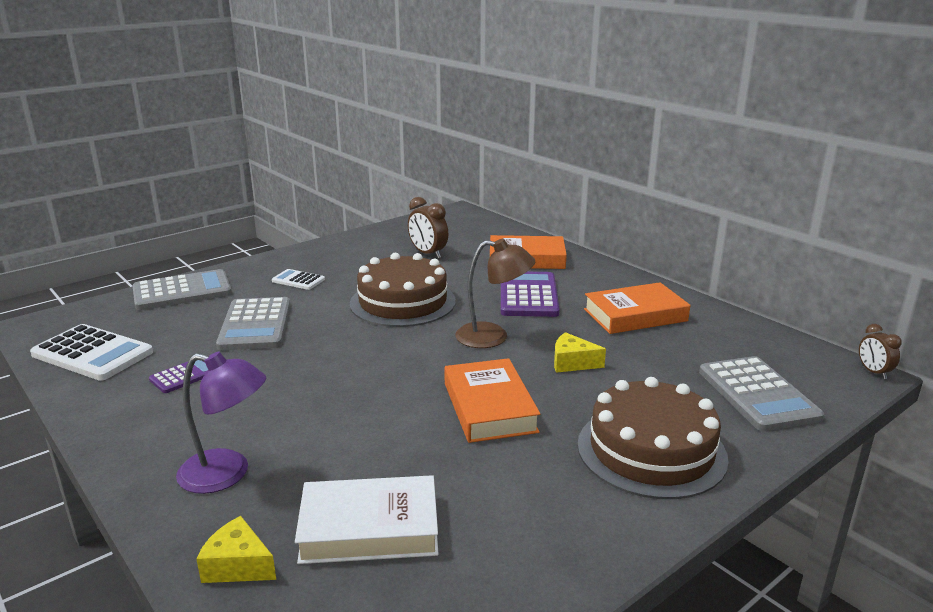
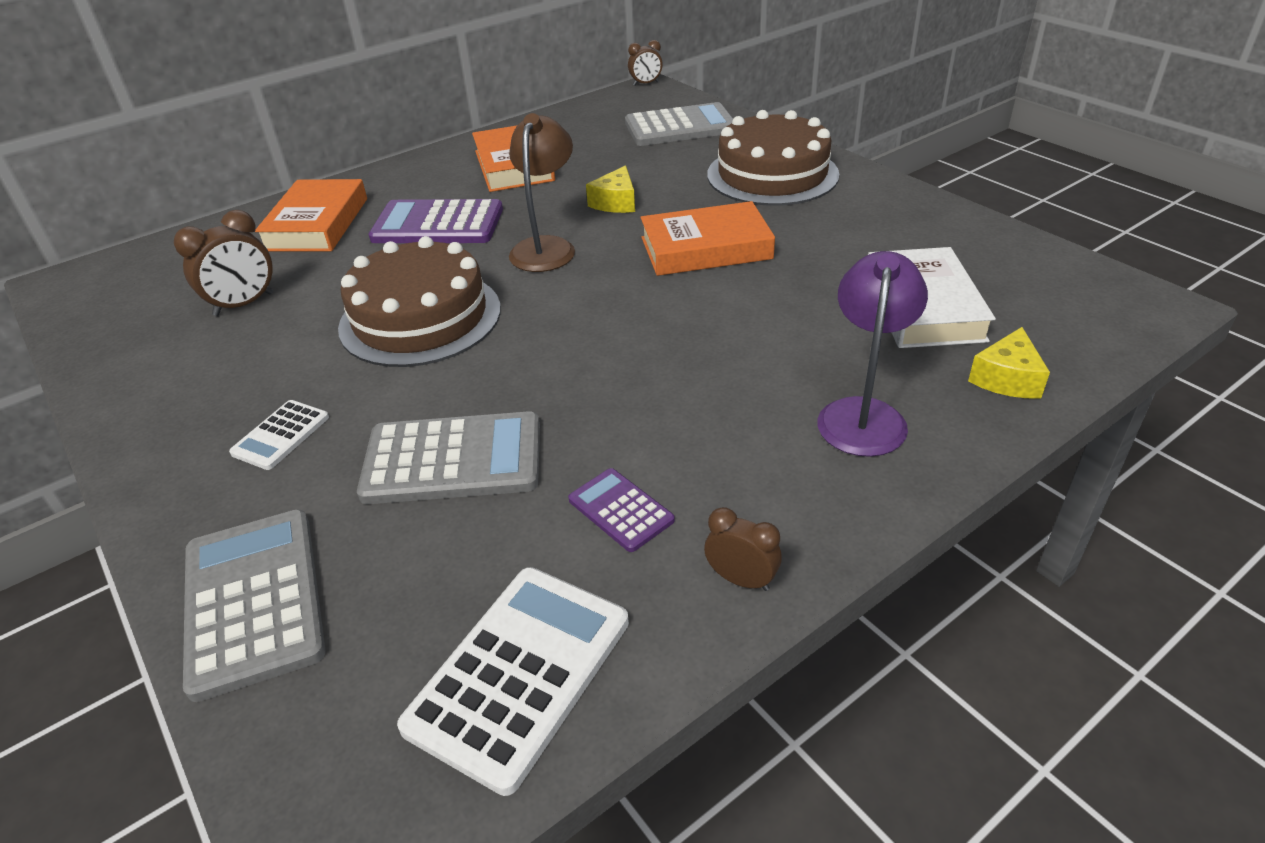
camera: 85 degrees left, 15 degrees up
(104, 414) = (741, 579): none -> brown clock

